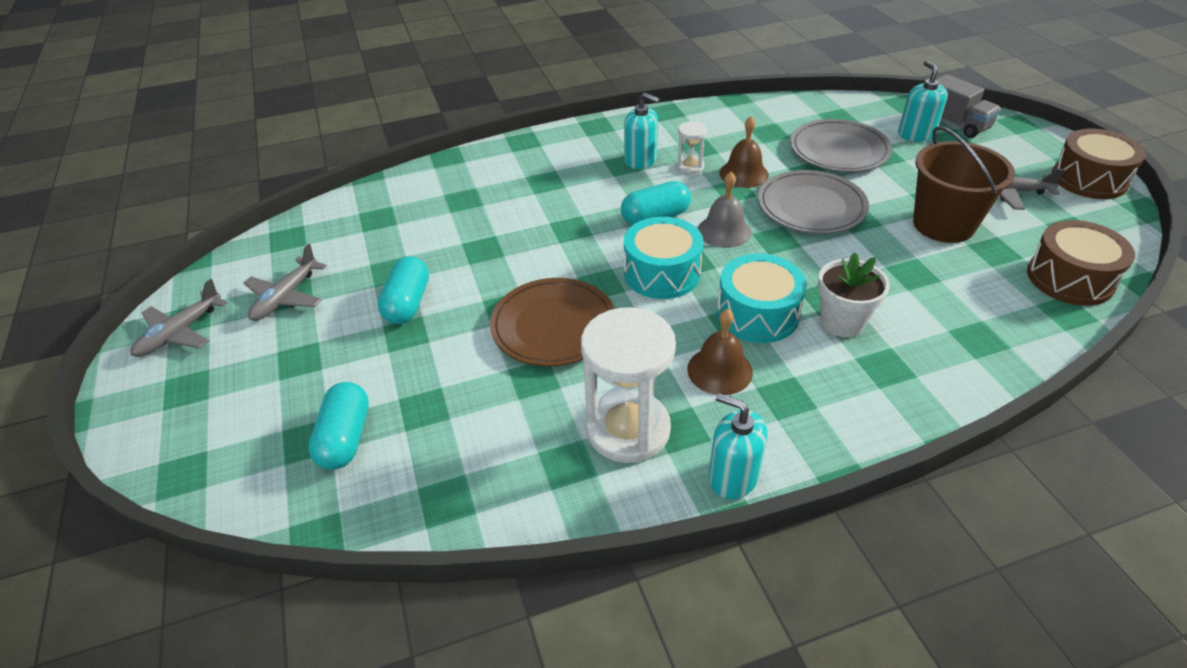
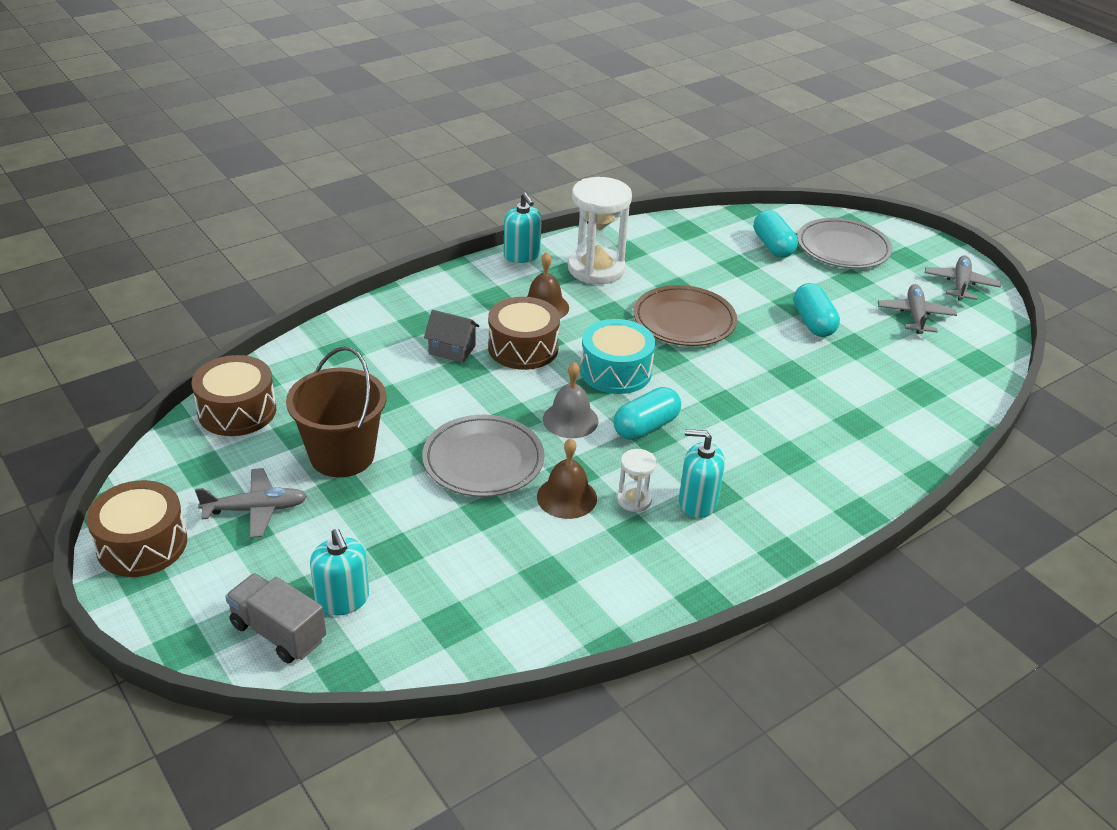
camera: 160 degrees right, 5 degrees down
(733, 477) = (522, 255): turquoise soap dispenser -> turquoise soap dispenser turned 45 degrees clockwise
(757, 314) = (523, 348): turquoise drum -> brown drum
(839, 150) = (451, 553): grey plate -> grey plate (843, 248)
(842, 322) = (452, 350): white flower pot -> grey house

